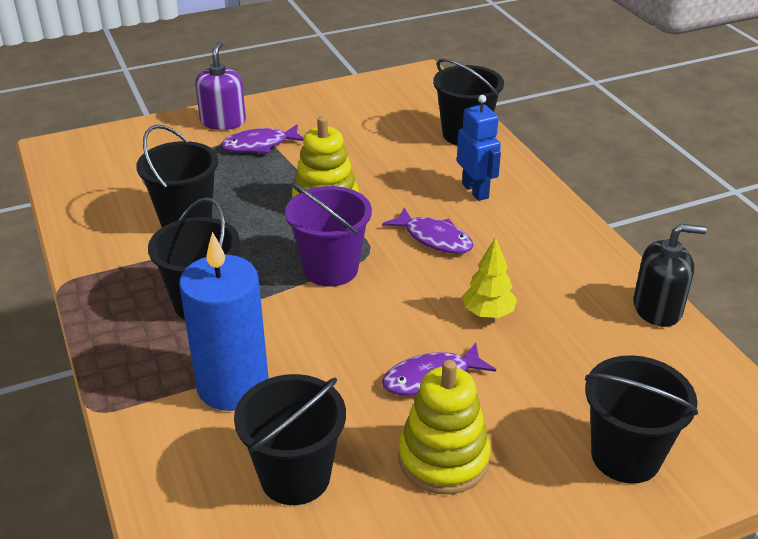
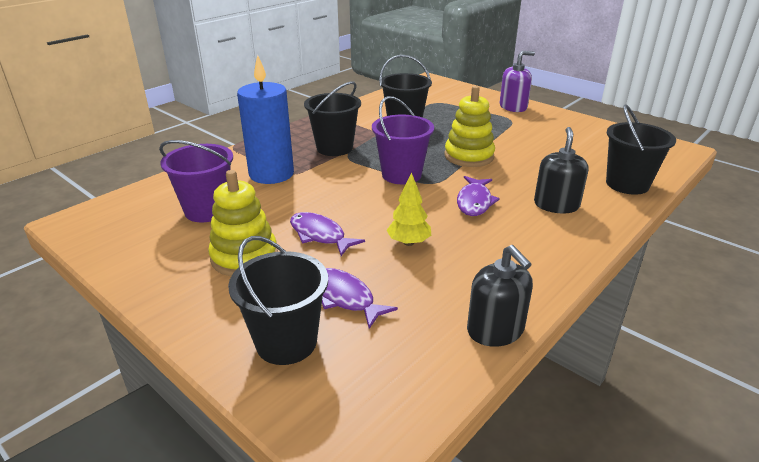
camera: 65 degrees right, 5 degrees down
(259, 145) = (503, 122): purple fish -> purple fish (345, 298)
(295, 477) = (207, 210): black bucket -> purple bucket
(475, 191) = (556, 205): blue robot -> black soap dispenser

